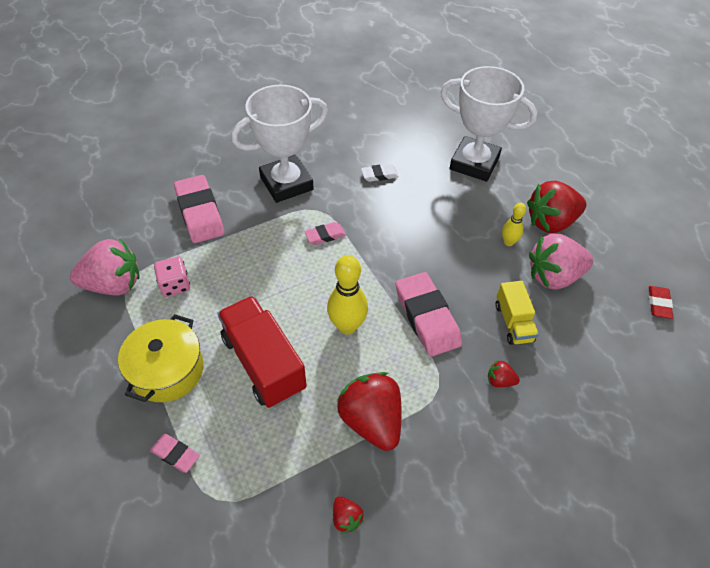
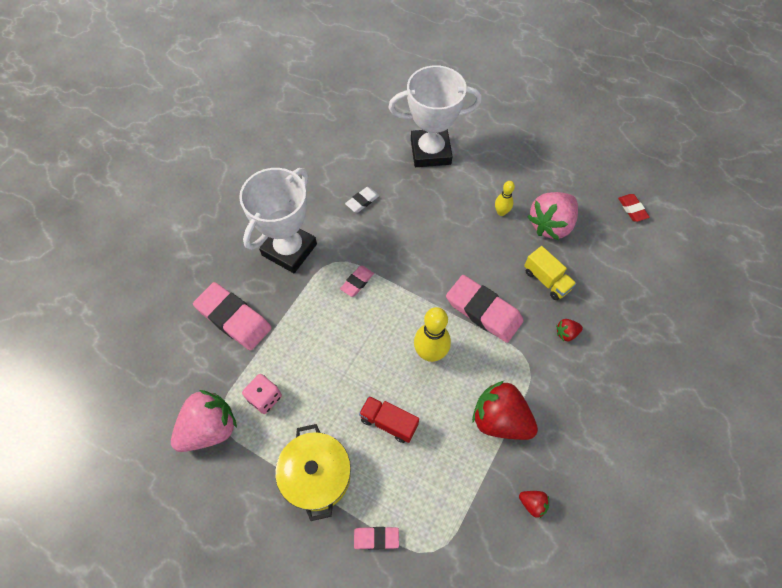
camera: 30 degrees left, 10 degrees up
(264, 363) = (389, 422): red truck -> red truck, size x0.57
(551, 222) = (520, 177): red strawberry -> none

